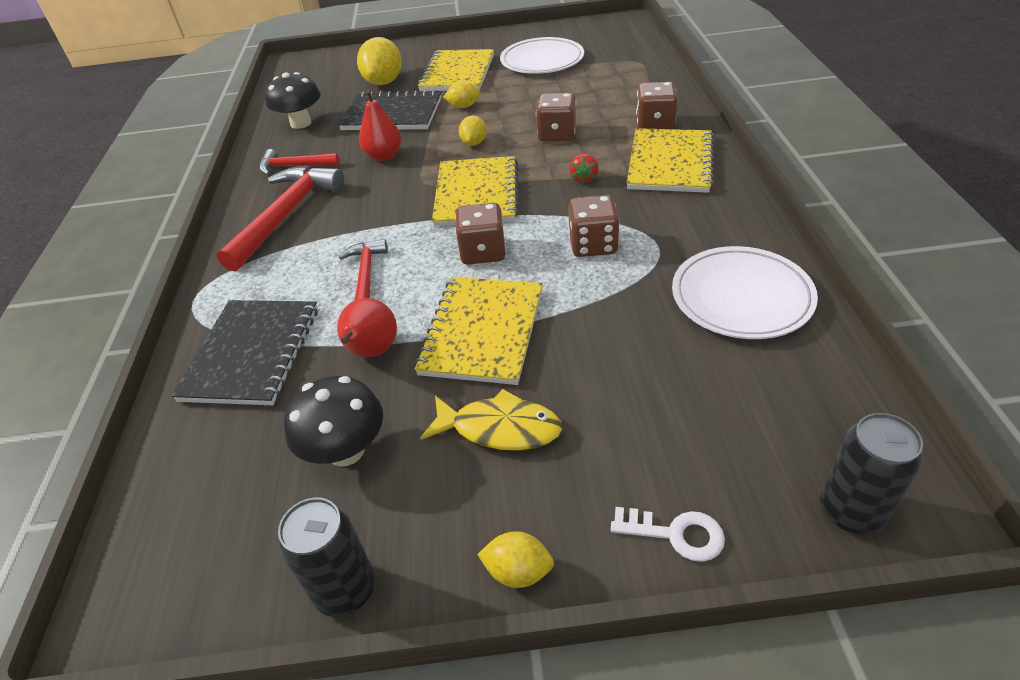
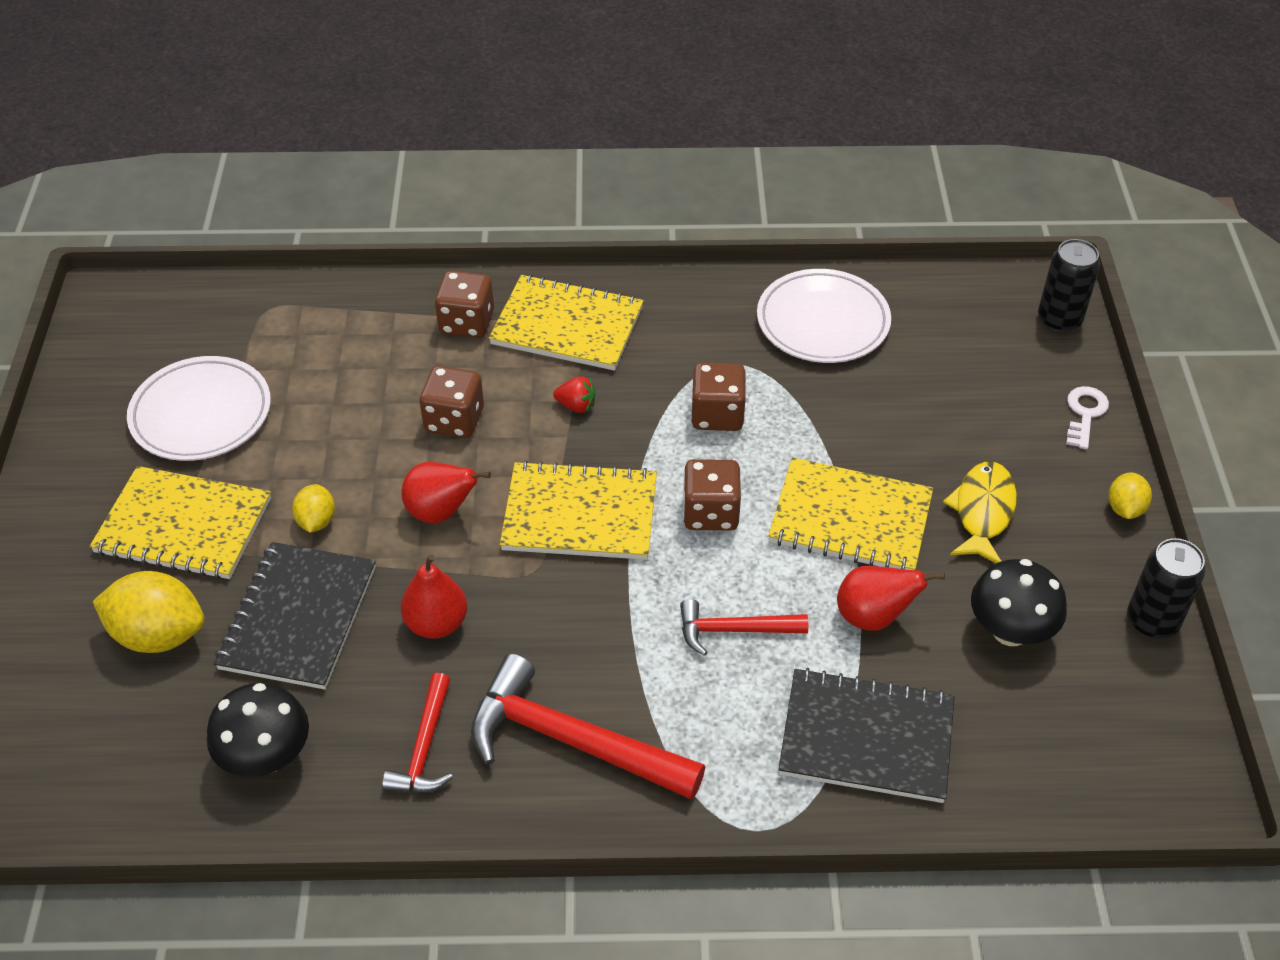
camera: 90 degrees left, 5 degrees up
(474, 143) = (441, 512): yellow lemon -> red pear

